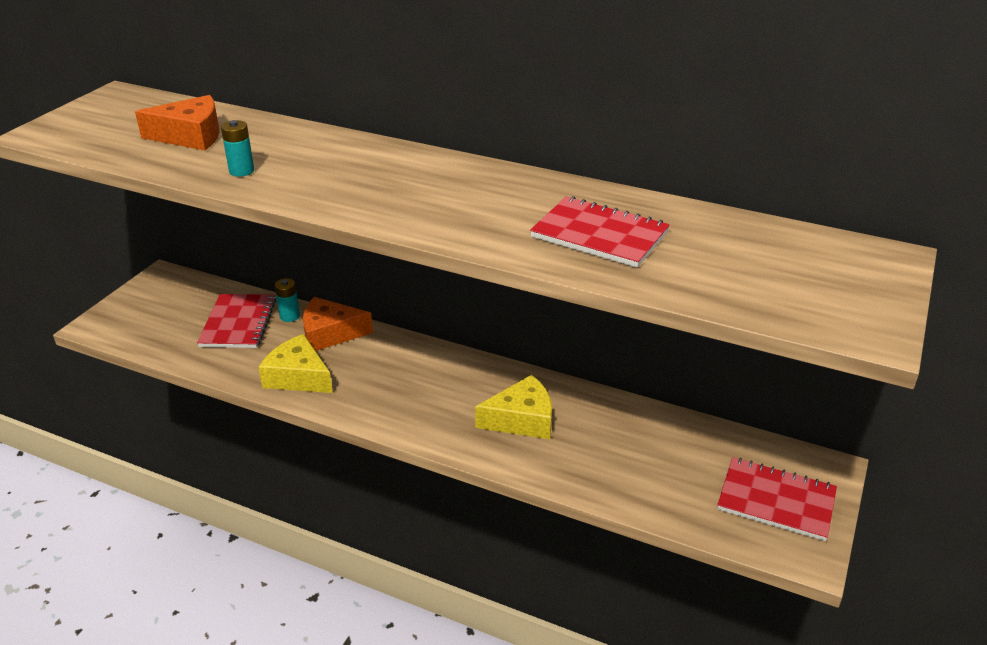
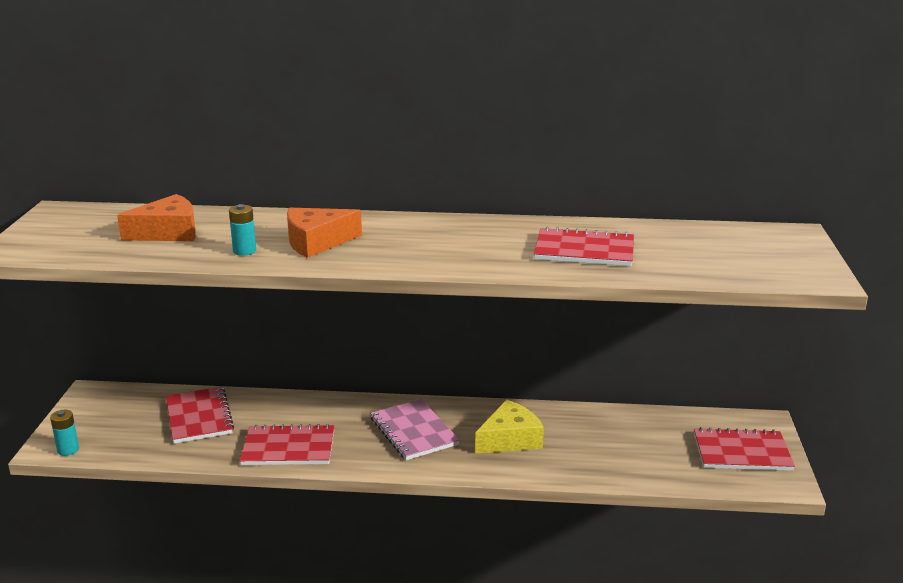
camera: 20 degrees left, 10 degrees down
(289, 316) = (246, 402): turquoise battery -> turquoise battery (68, 450)
(298, 376) = (288, 448): yellow cheese -> red notebook
(330, 333) = (294, 408): orange cheese -> orange cheese (317, 242)
(428, 387) = (414, 431): none -> pink notebook

